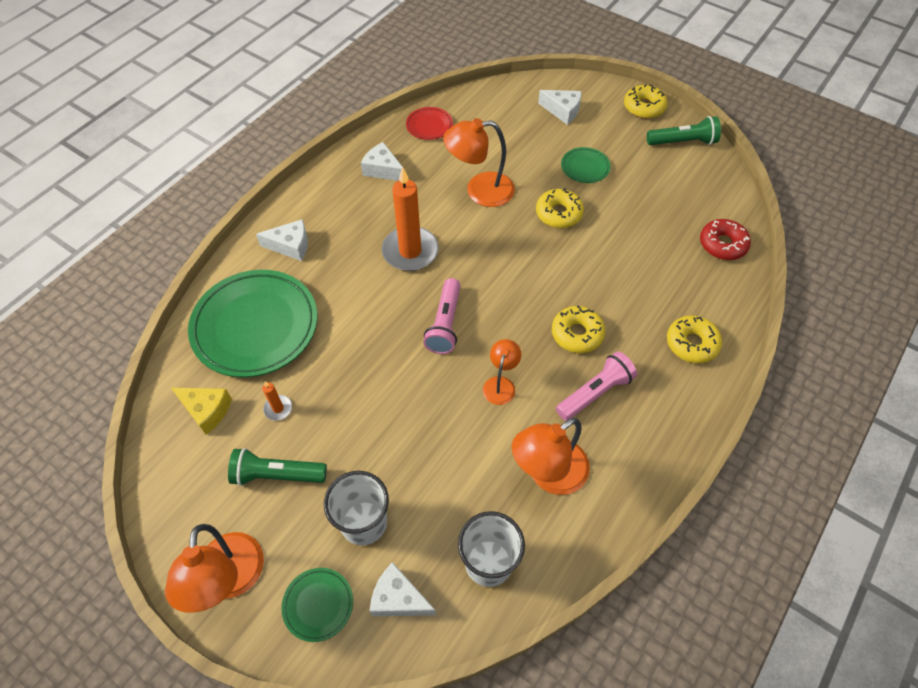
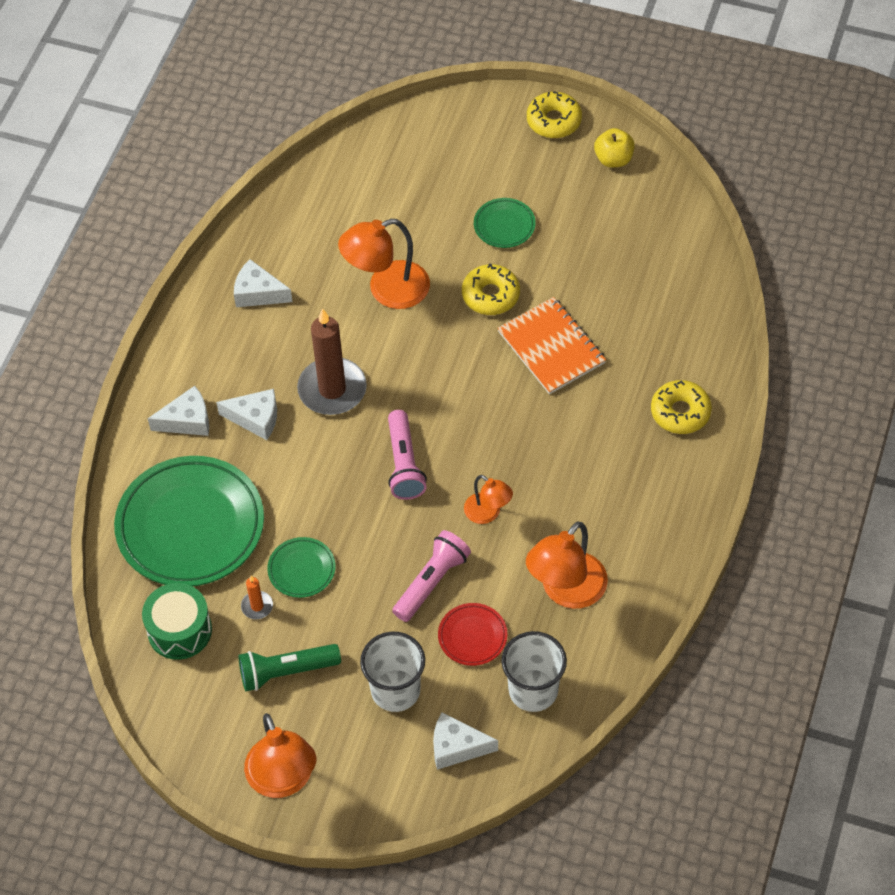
camera: 15 degrees left, 0 degrees up
(206, 410) = (179, 630): yellow cheese -> green drum
(318, 605) = (381, 775): green plate -> green plate (301, 569)
(410, 251) = (332, 389): orange candle -> brown candle
(429, 126) = (293, 217): red plate -> red plate (472, 636)
(500, 384) = (488, 513): orange lamp -> orange lamp turned 135 degrees clockwise
(562, 111) = (454, 152): white cheese -> white cheese (255, 418)
(577, 334) = (553, 435): yellow donut -> none
(595, 264) = (551, 347): none -> orange notebook
(595, 393) = (591, 494): pink flashlight -> pink flashlight (431, 582)
(683, 142) = (613, 159): green flashlight -> yellow apple
(722, 244) = (689, 284): red donut -> none

